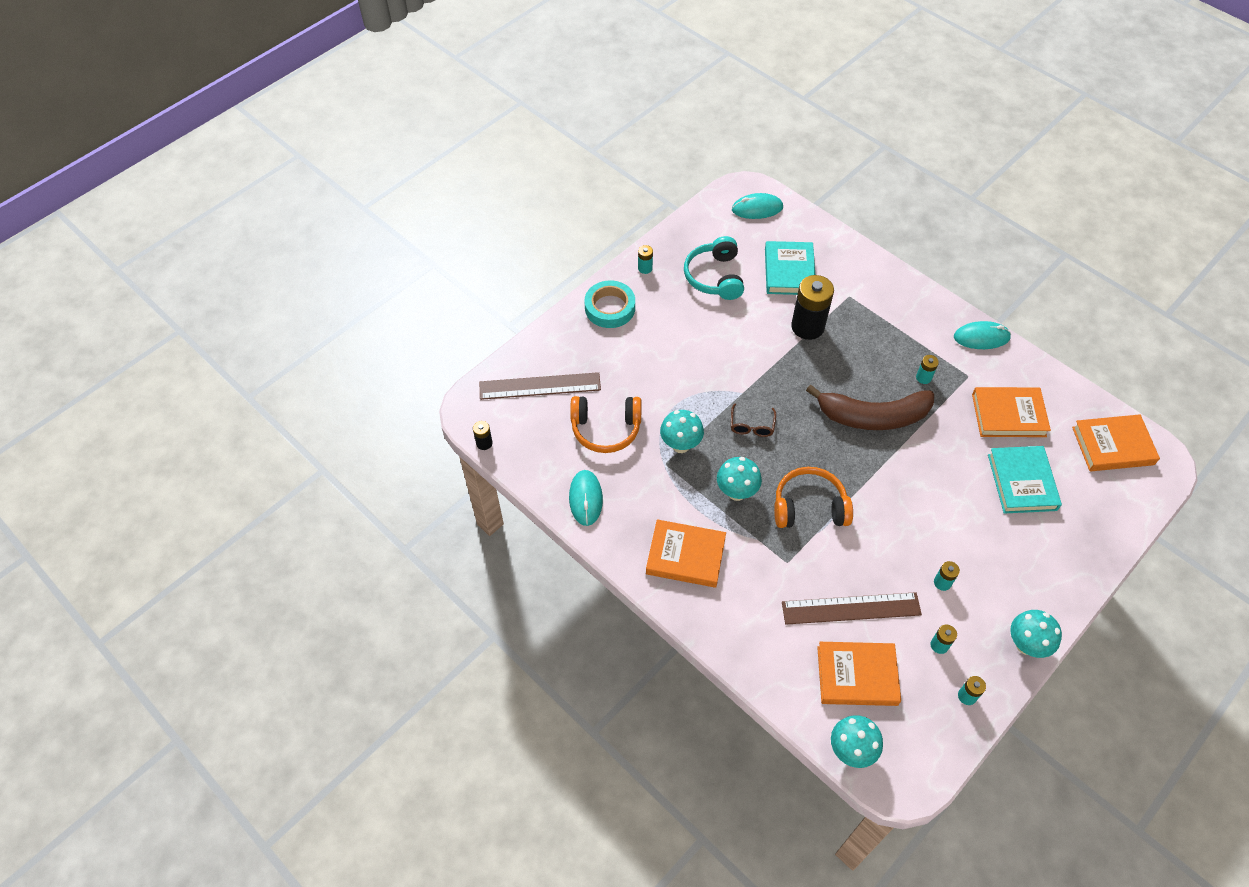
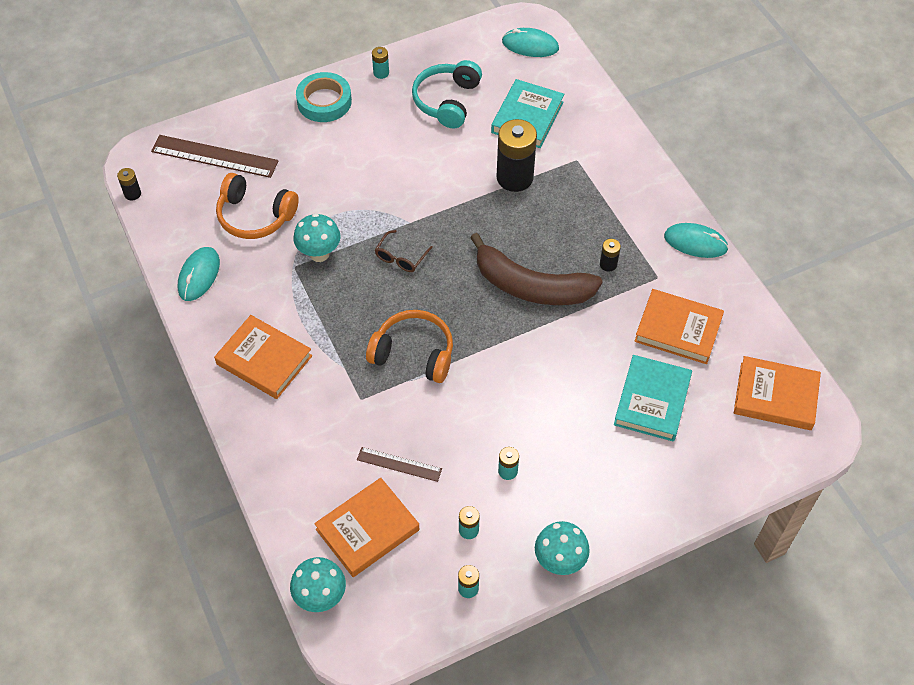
camera: 20 degrees right, 0 degrees up
(736, 492) = (349, 316): turquoise mushroom -> none
(851, 608) = (399, 464): brown ruler -> brown ruler, size x0.57
(857, 676) = (367, 530): orange book -> orange book turned 60 degrees counterclockwise
(923, 377) = (608, 264): turquoise battery -> black battery

